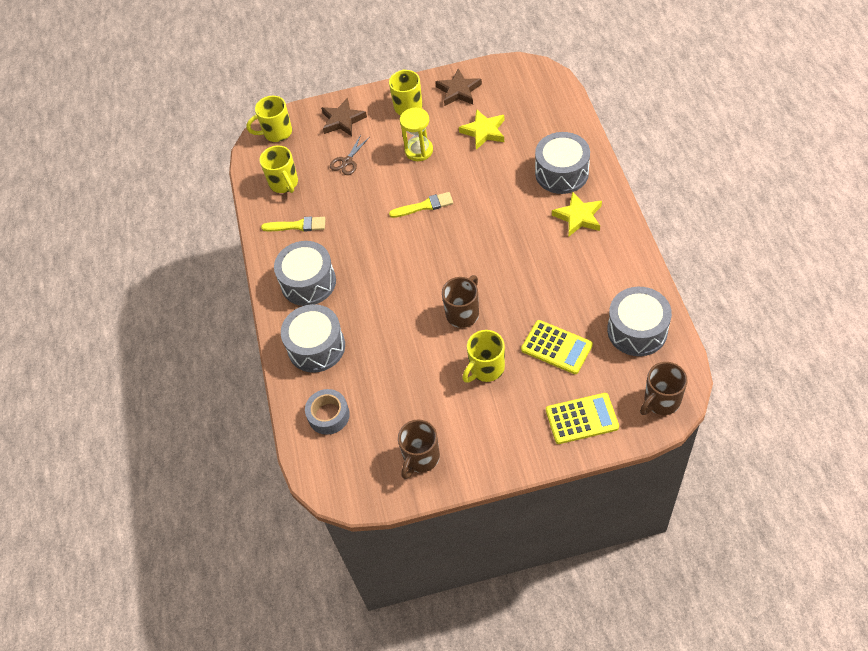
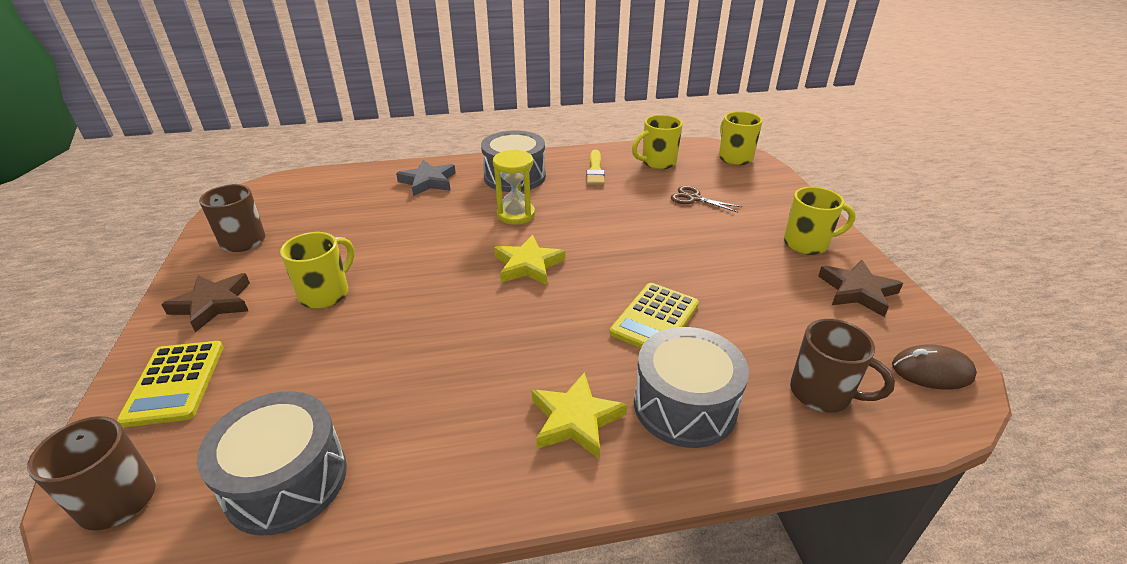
camera: 85 degrees right, 20 degrees down
(316, 347) = (428, 181): grey drum -> grey star
(328, 415) = (340, 188): grey tape -> none
(342, 120) = (764, 196): brown star -> brown star (213, 304)
(419, 150) = (720, 251): yellow hourglass -> yellow hourglass (516, 215)
(424, 206) = (616, 253): yellow brush -> none
(463, 313) = (424, 278): brown mug -> brown mug (822, 393)
(484, 131) = (771, 314): yellow star -> yellow star (528, 265)
(486, 368) = (326, 293): yellow mug -> yellow mug turned 75 degrees clockwise
(523, 75) = (932, 371): none -> brown mouse
(556, 347) = (317, 365): yellow calculator -> yellow calculator (655, 319)

